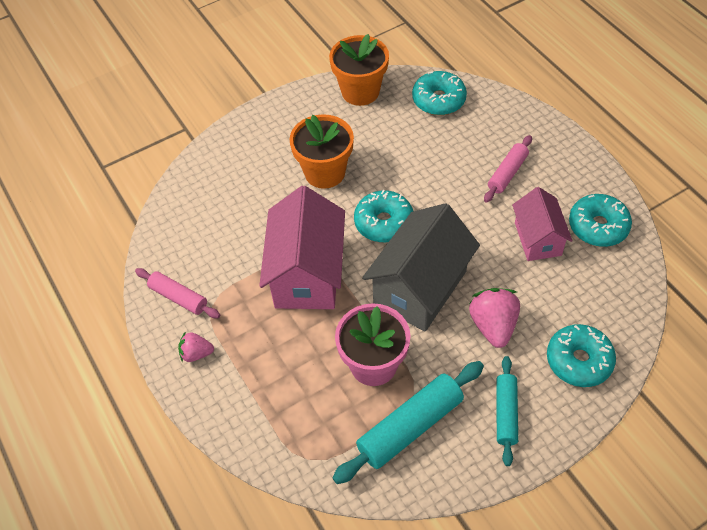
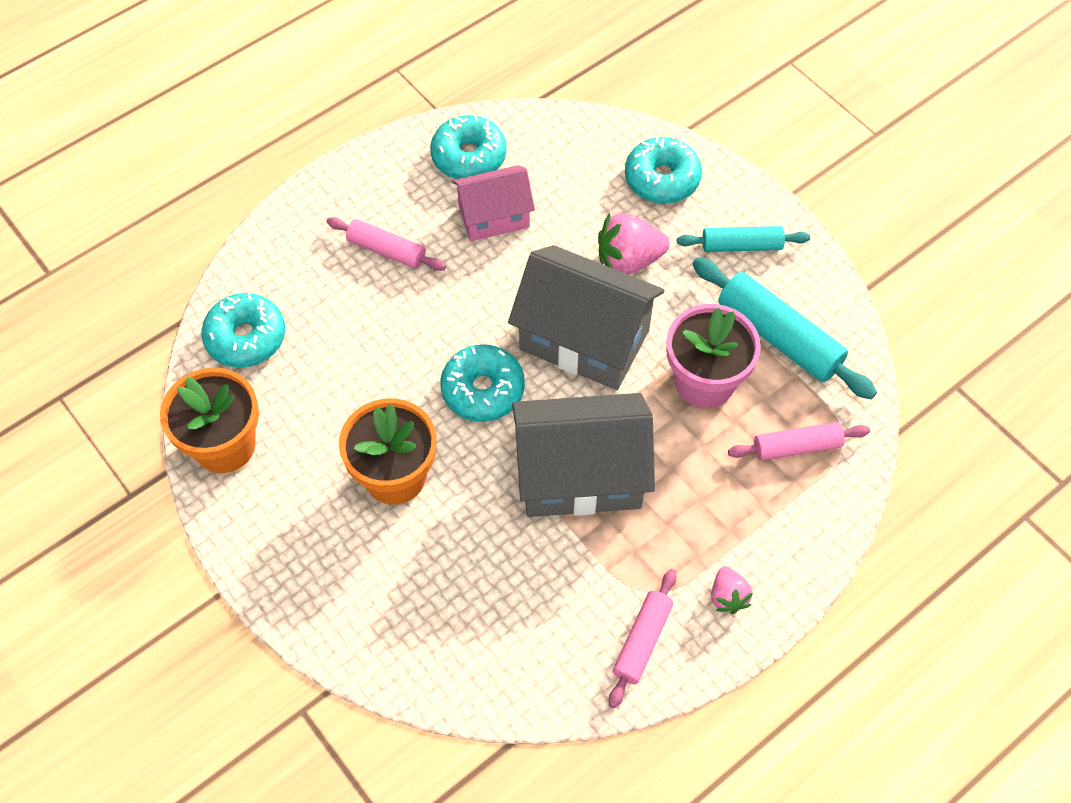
camera: 100 degrees left, 5 degrees up
(306, 422) = (796, 447): none -> pink rolling pin
(307, 274) = (580, 475): pink house -> grey house

